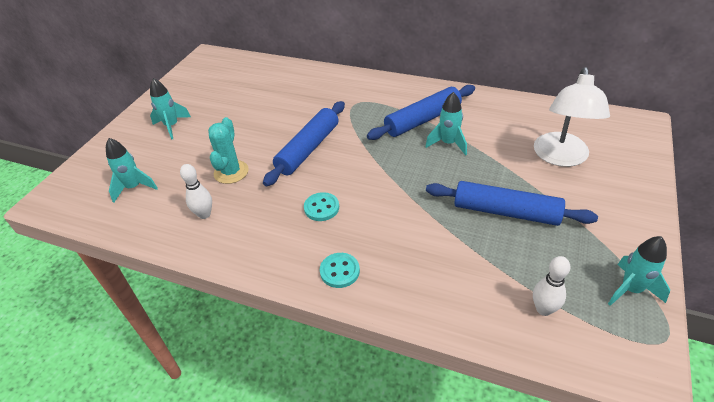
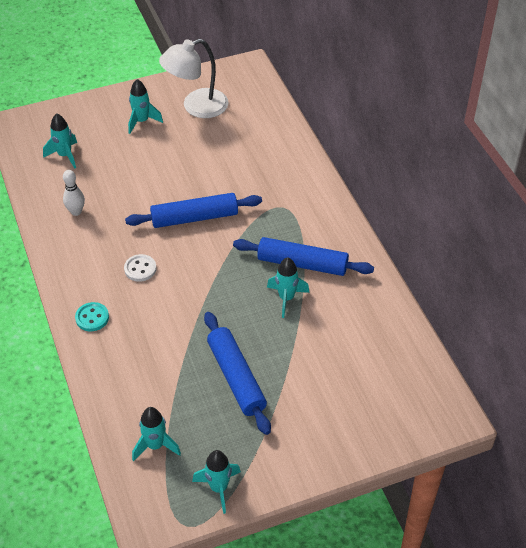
camera: 45 degrees right, 5 degrees up
(231, 172) = (128, 193): turquoise cactus -> none
(321, 208) = (140, 269): turquoise button -> white button
(543, 309) = (155, 445): white bowling pin -> turquoise rocket
(561, 157) = (340, 381): white lamp -> white lamp (196, 107)

